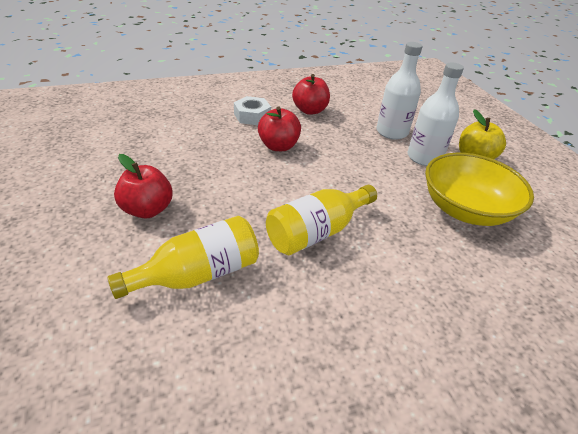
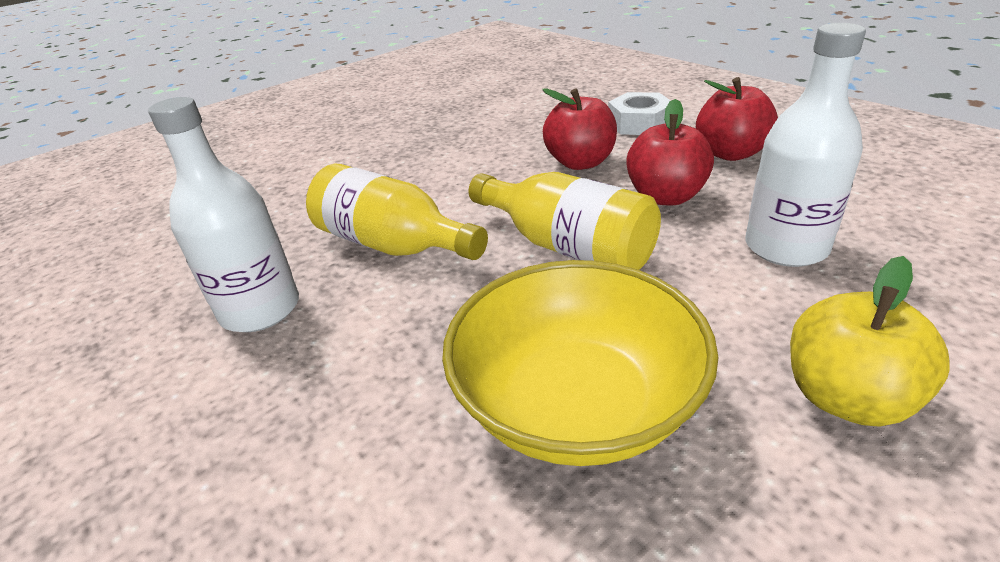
camera: 75 degrees right, 5 degrees down
(148, 209) = (374, 140): red apple -> red apple (665, 196)
(198, 274) = (284, 195): yellow bottle -> yellow bottle (567, 246)
(424, 157) = (734, 309): white bottle -> white bottle (260, 310)

